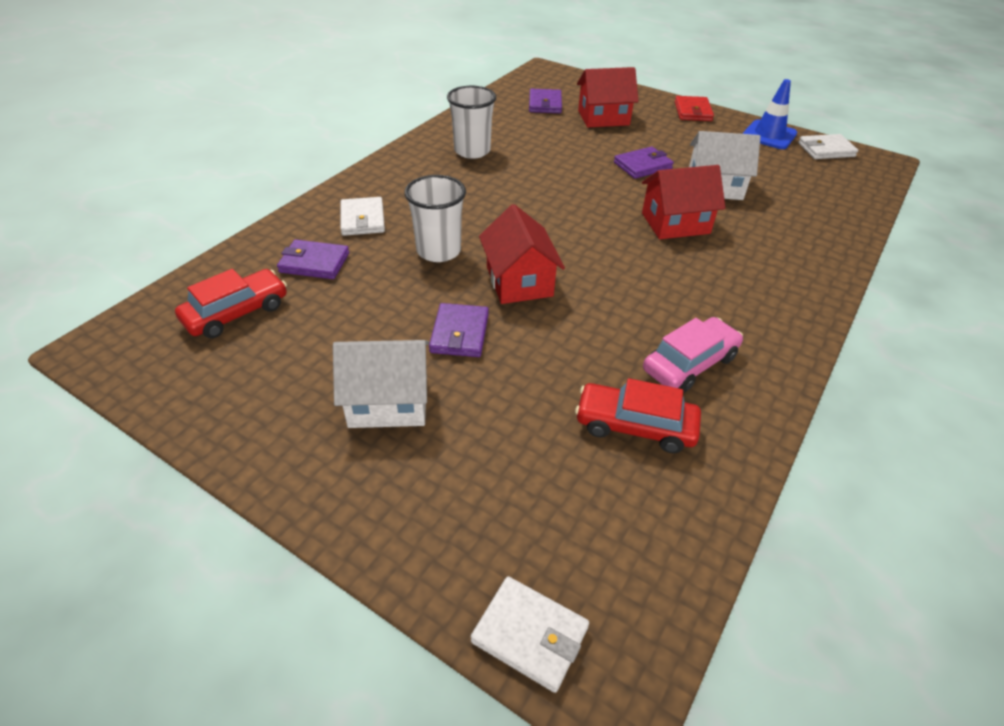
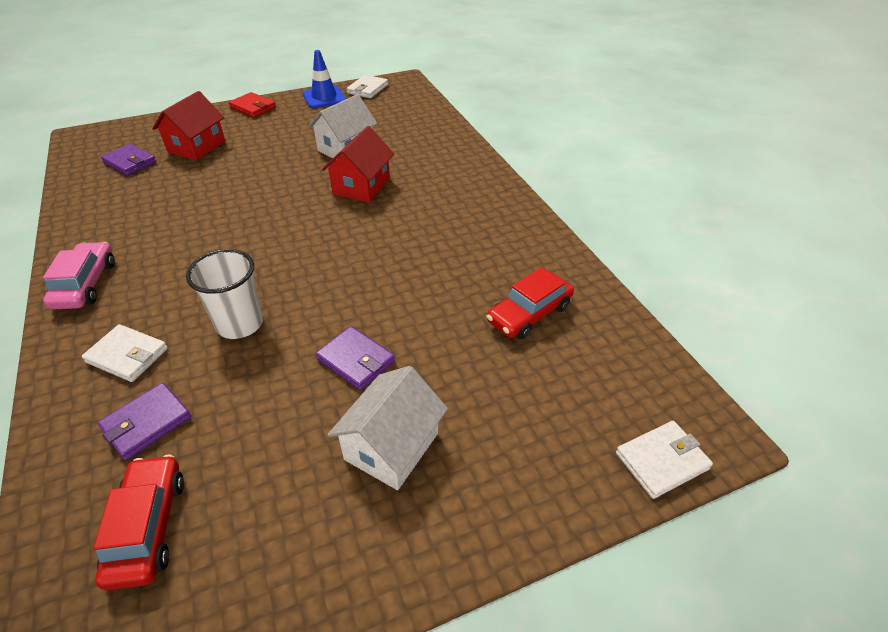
camera: 55 degrees left, 0 degrees up
(472, 151) = (130, 235): white cup -> none
(519, 281) = (333, 295): red house -> none
(642, 166) = (281, 163): purple wallet -> none
(690, 363) = (497, 258): pink car -> pink car (86, 284)

